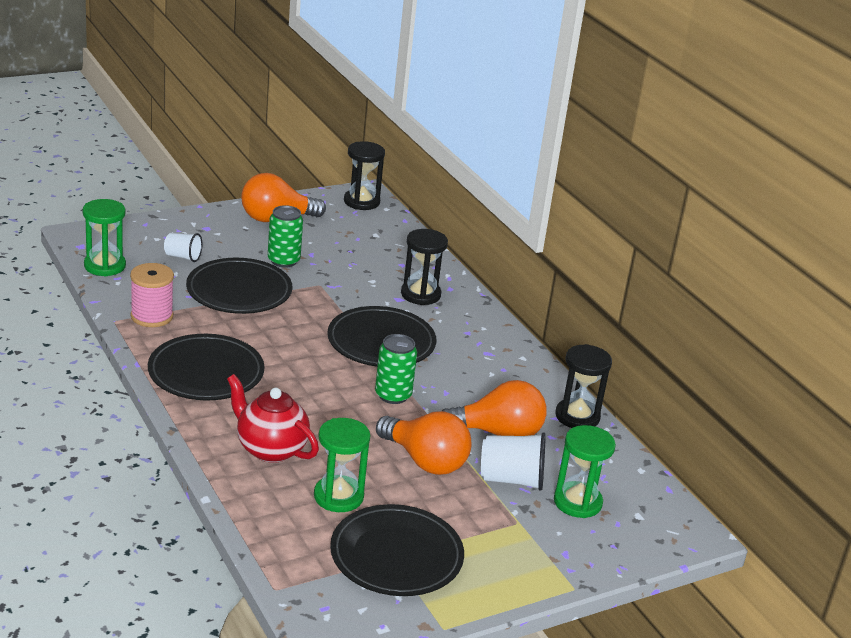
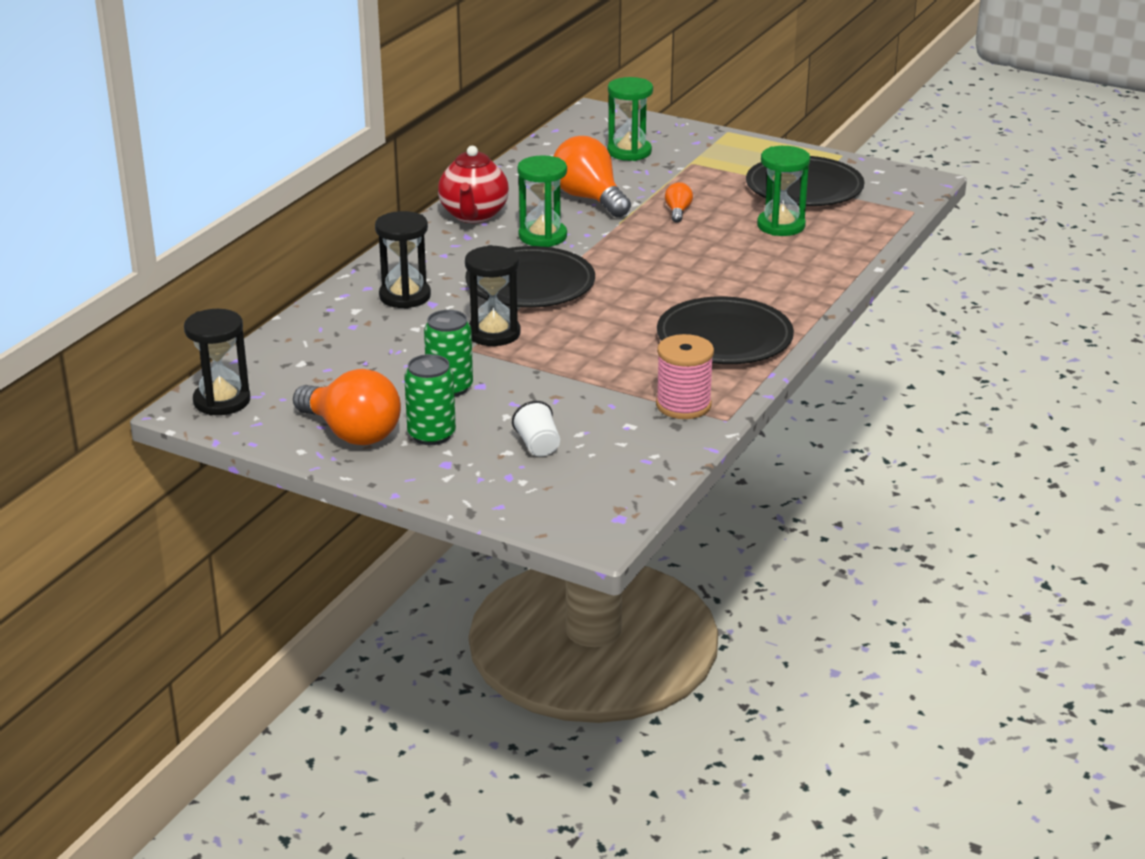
camera: 120 degrees left, 0 degrees up
(105, 266) = (636, 480): green hourglass -> green hourglass (542, 236)
(239, 291) = (555, 384): black plate -> none
(270, 449) = (775, 269): red teapot -> red teapot (473, 215)
(393, 395) = (609, 251): green can -> green can (431, 435)
(425, 461) = (678, 212): orange light bulb -> orange light bulb, size x0.46
(511, 479) = (643, 178): white cup -> none
(577, 416) = (510, 179): black hourglass -> black hourglass (493, 333)

